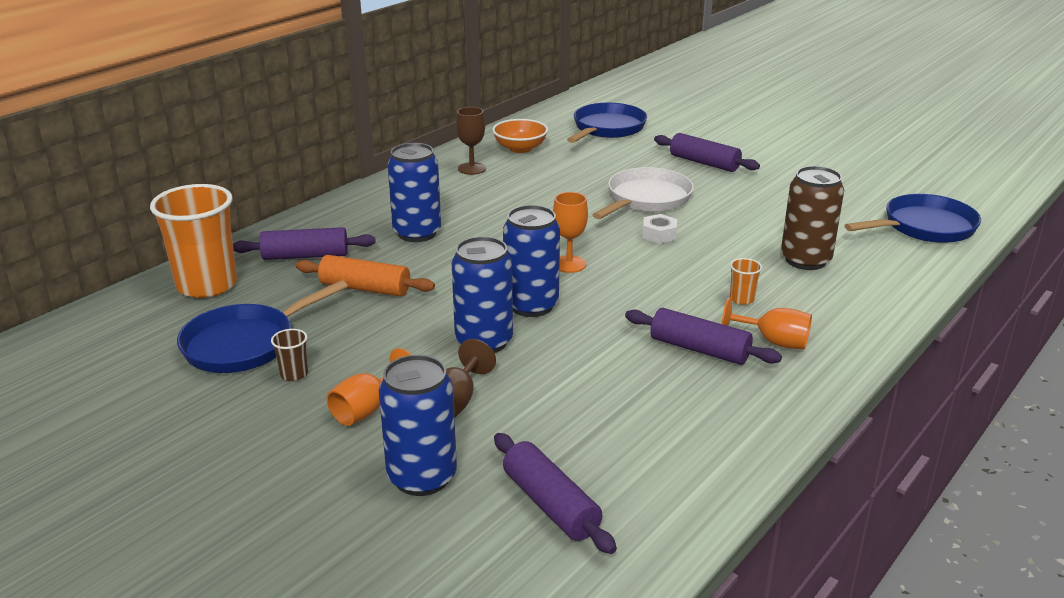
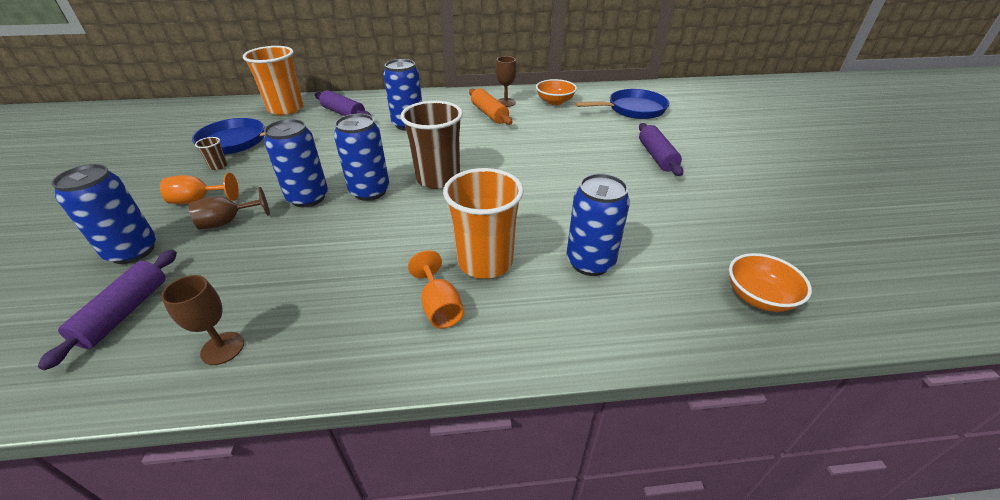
camera: 45 degrees right, 10 degrees up
(365, 288) = (329, 141): orange rolling pin -> orange rolling pin (489, 114)
(569, 264) = (438, 179): orange goblet -> brown cup
(646, 199) = (566, 162): white pan -> none
(659, 234) = (526, 188): white nut -> none
(690, 460) = (222, 348): none -> brown goblet
(699, 349) = (387, 278): purple rolling pin -> none
(742, 299) = (485, 262): orange cup -> orange cup, size x2.48
(805, 260) = (590, 262): brown can -> blue can
(924, 227) = (758, 297): blue pan -> orange bowl

